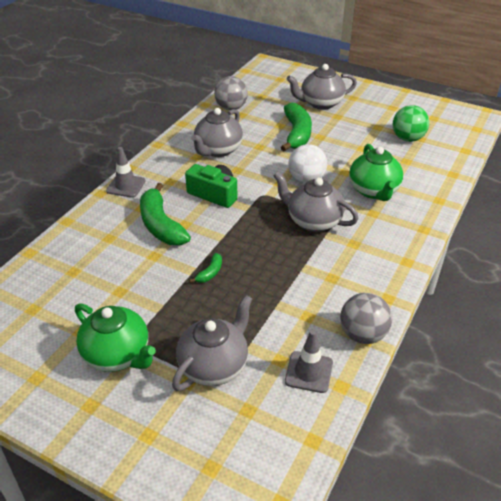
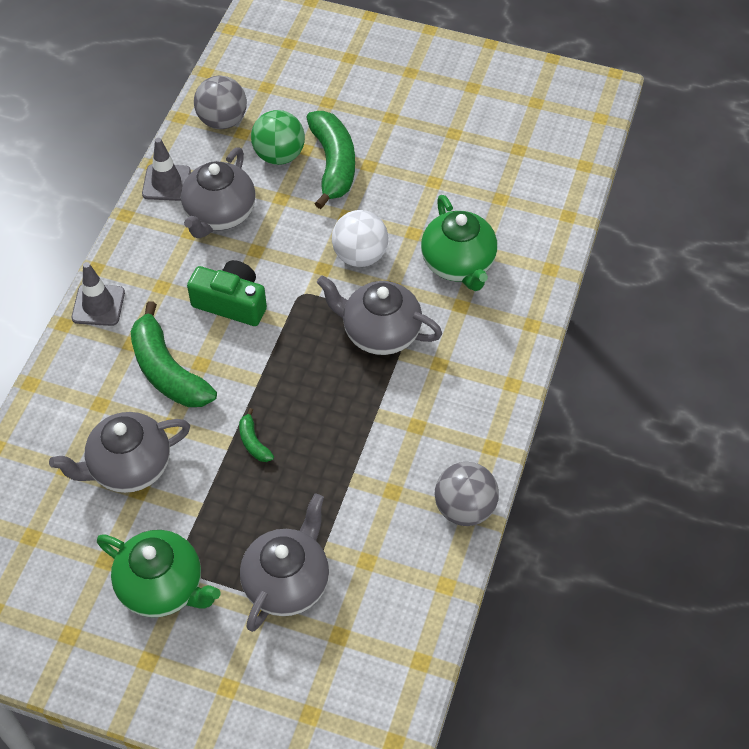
camera: 10 degrees left, 15 degrees up
(210, 273) = (253, 442): green banana -> green banana turned 135 degrees clockwise
(309, 372) = (404, 572): grey traffic cone -> grey traffic cone (166, 183)
(320, 103) = (361, 92): grey teapot -> grey teapot (129, 467)
(407, 138) = (499, 152): green ball -> green ball (279, 155)

